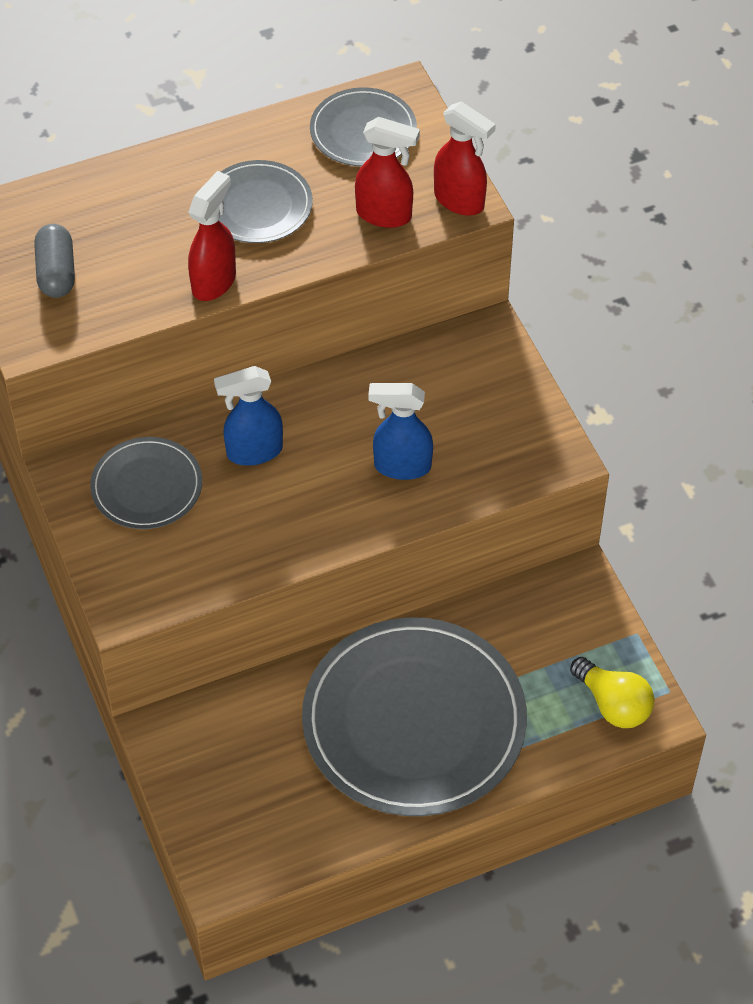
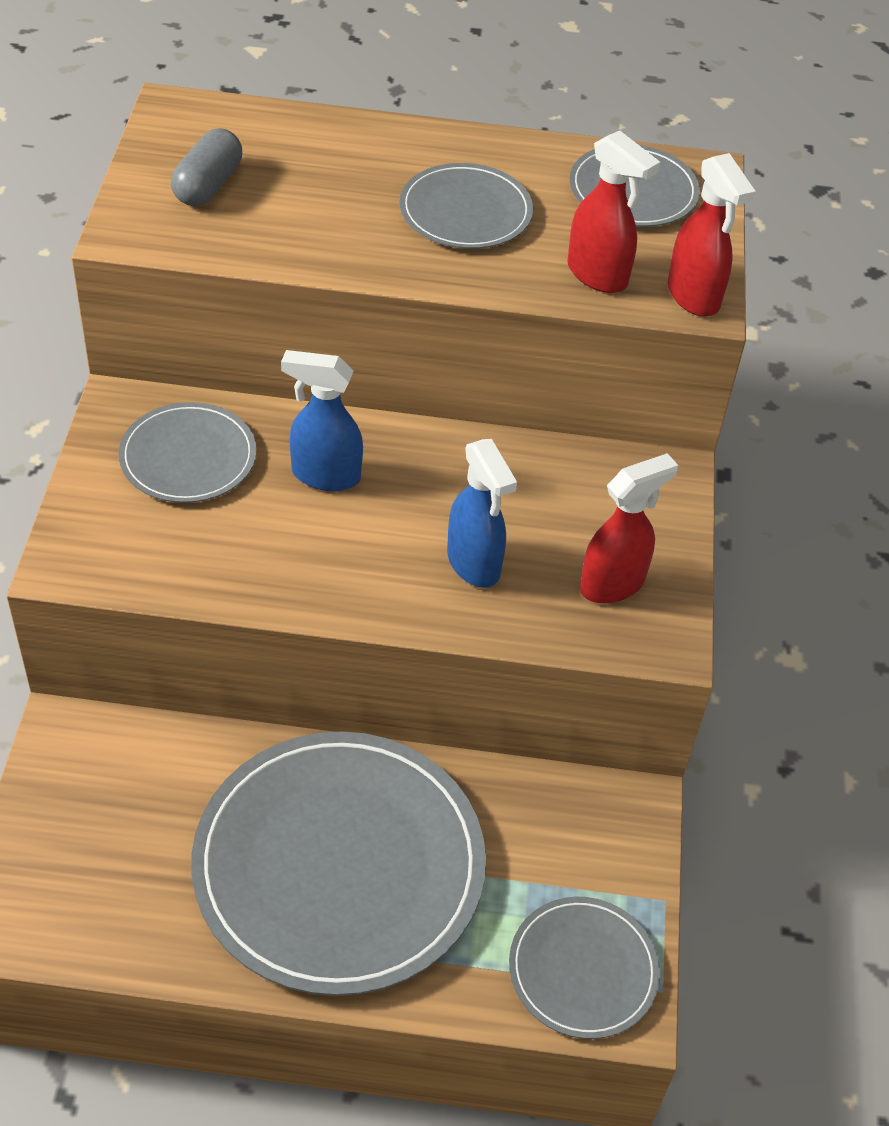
camera: 25 degrees right, 5 degrees down
(214, 282) = (362, 260): red spray bottle -> red spray bottle (613, 584)
(401, 466) = (474, 564): blue spray bottle -> blue spray bottle turned 150 degrees counterclockwise
(613, 704) = (583, 970): yellow light bulb -> grey plate

